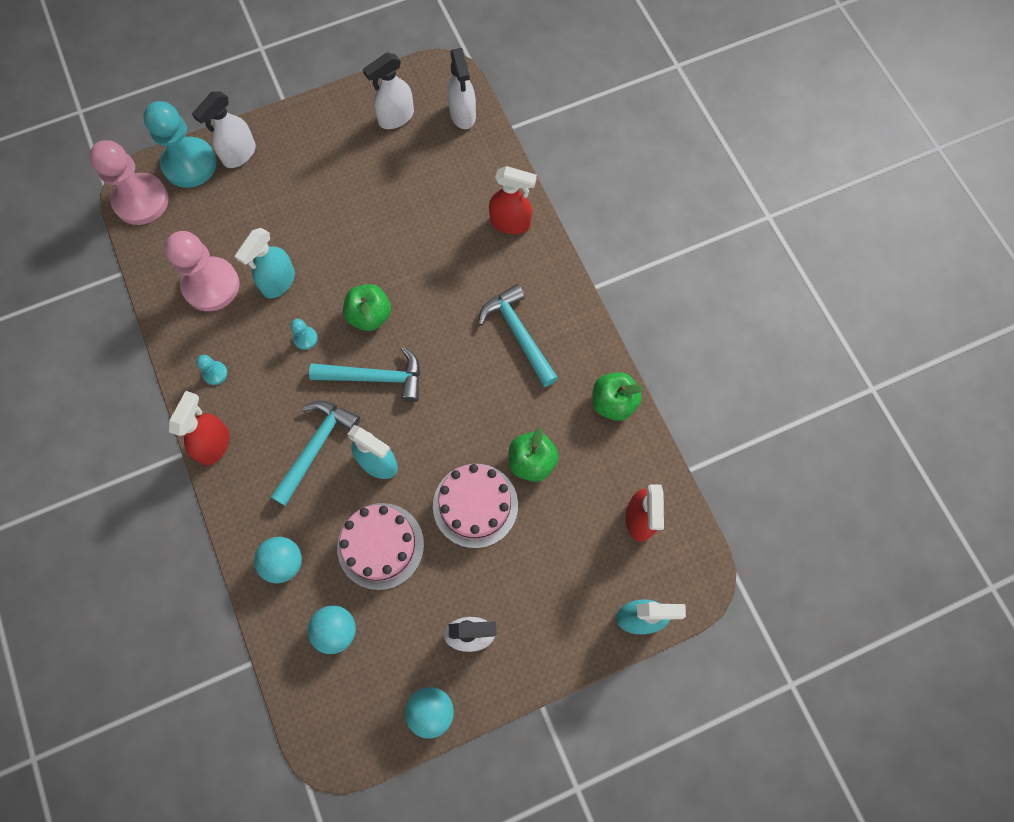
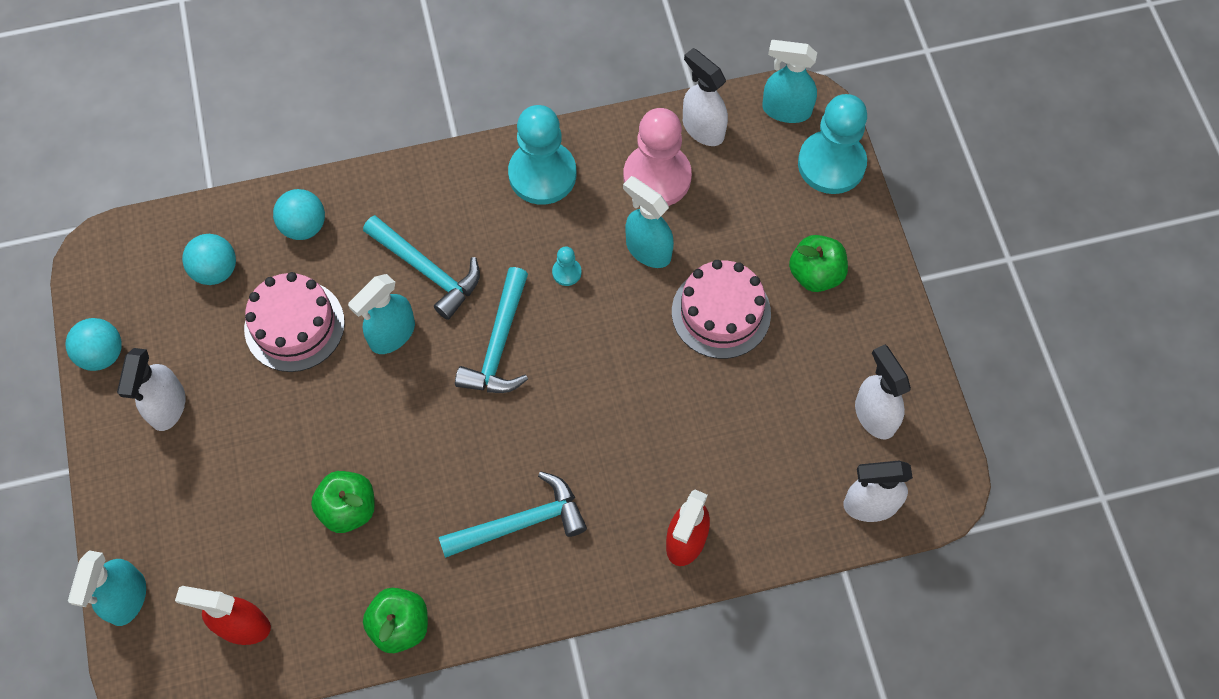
camera: 100 degrees right, 5 degrees down
(141, 201) = (786, 110): pink pawn -> turquoise spray bottle
(214, 444) = (456, 168): red spray bottle -> none
(215, 373) = (542, 174): turquoise pawn -> turquoise pawn, size x2.40
(239, 154) = (838, 220): white spray bottle -> white spray bottle (702, 128)
(369, 315) = (582, 347): green apple -> green apple (815, 274)
(475, 505) = (312, 434): pink cake -> pink cake (721, 312)

